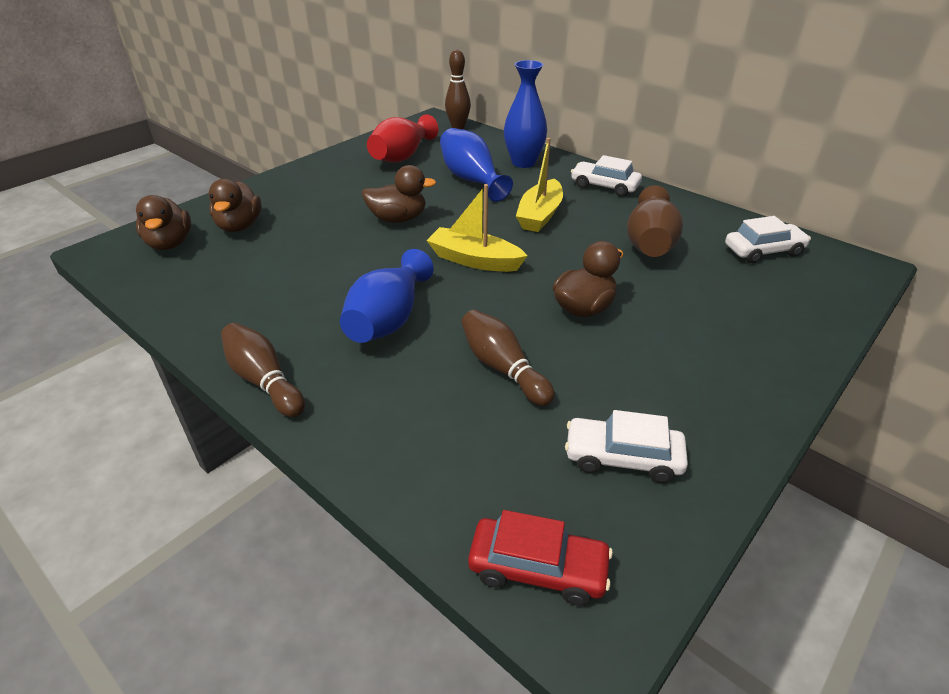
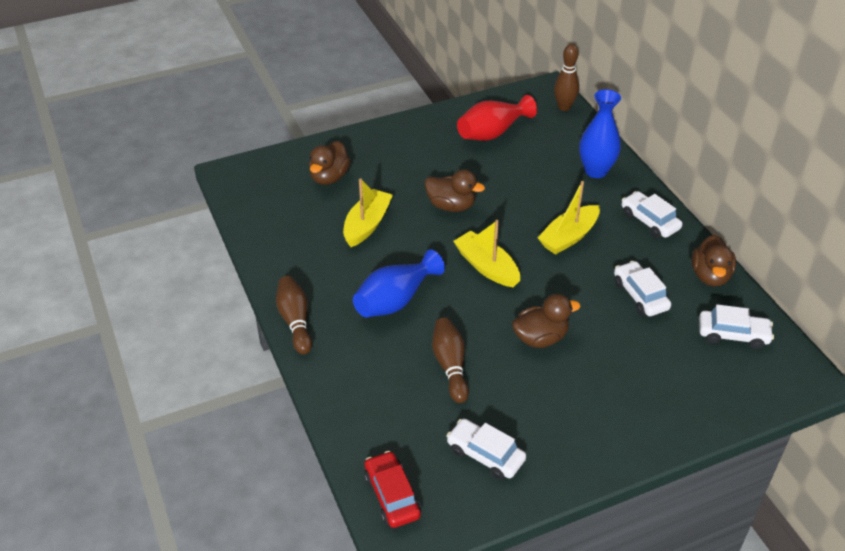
camera: 25 degrees right, 5 degrees up
(170, 244) = (275, 180): brown duck -> brown duck (710, 276)
(309, 257) = (367, 225): none -> yellow boat
(471, 179) = (536, 178): blue vase -> none
(538, 568) = (392, 495): red car -> red car turned 150 degrees counterclockwise
(649, 243) = (640, 295): brown vase -> white car

